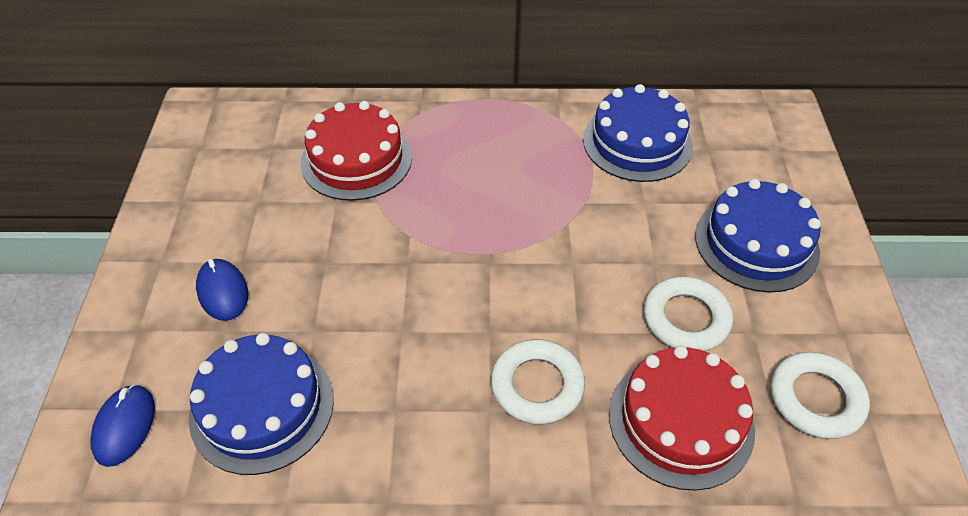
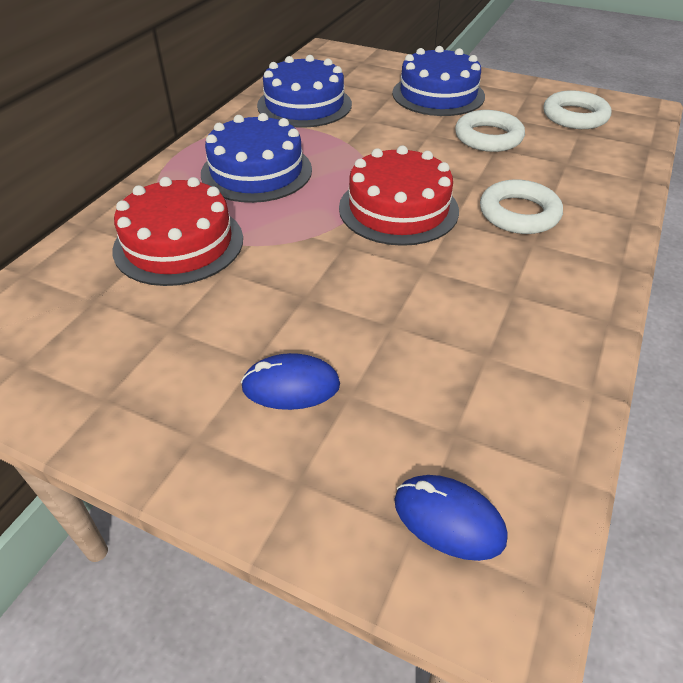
camera: 65 degrees left, 5 degrees down
(262, 407) = (472, 384): blue cake -> blue cake (256, 171)
(681, 421) = (574, 165): red cake -> red cake (398, 209)

